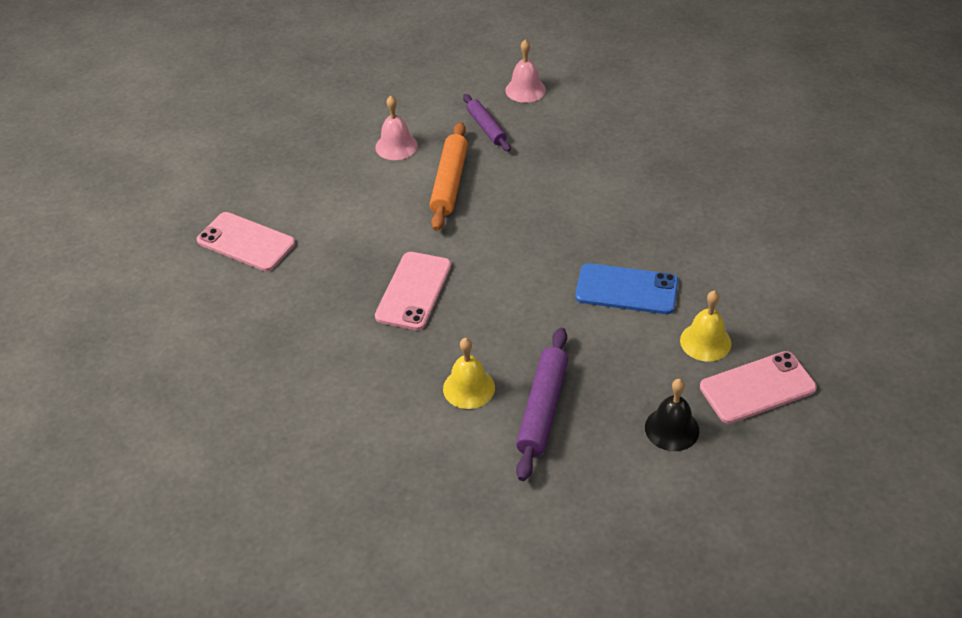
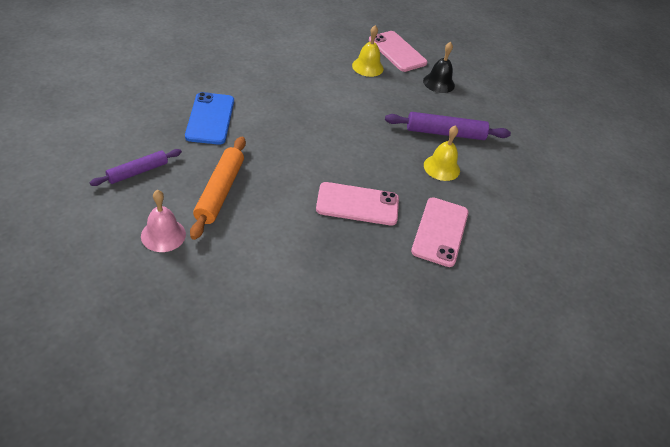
camera: 110 degrees left, 0 degrees up
(246, 242) = (320, 339): pink phone -> pink phone (440, 231)
(450, 183) = (219, 192): orange rolling pin -> orange rolling pin turned 75 degrees counterclockwise
(525, 90) = (79, 148): pink bell -> none
(626, 289) = (330, 96): blue phone -> blue phone (210, 118)

